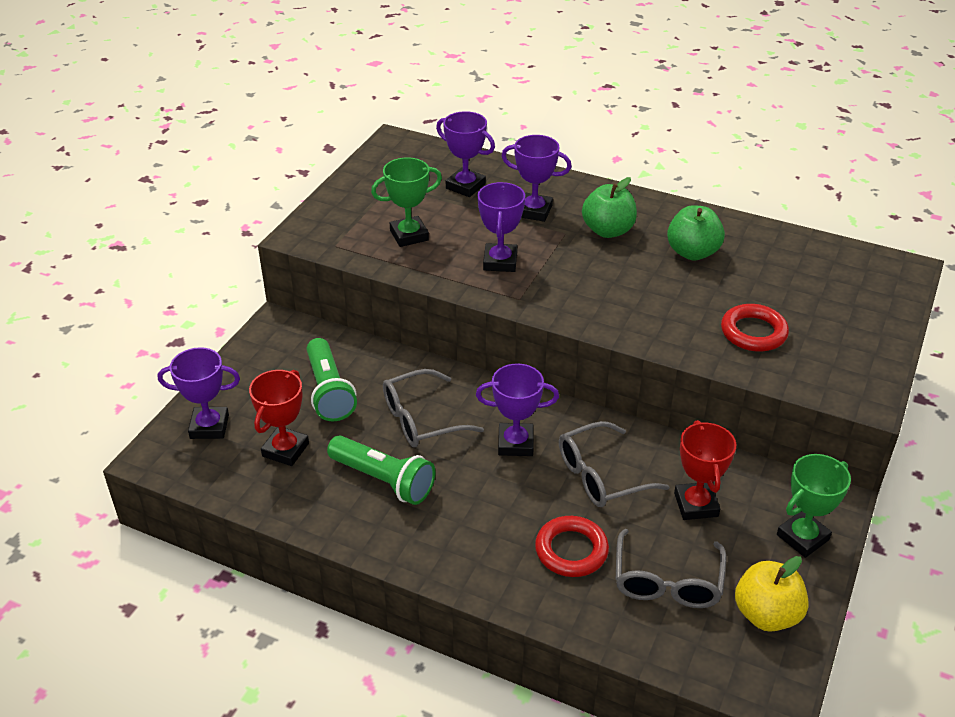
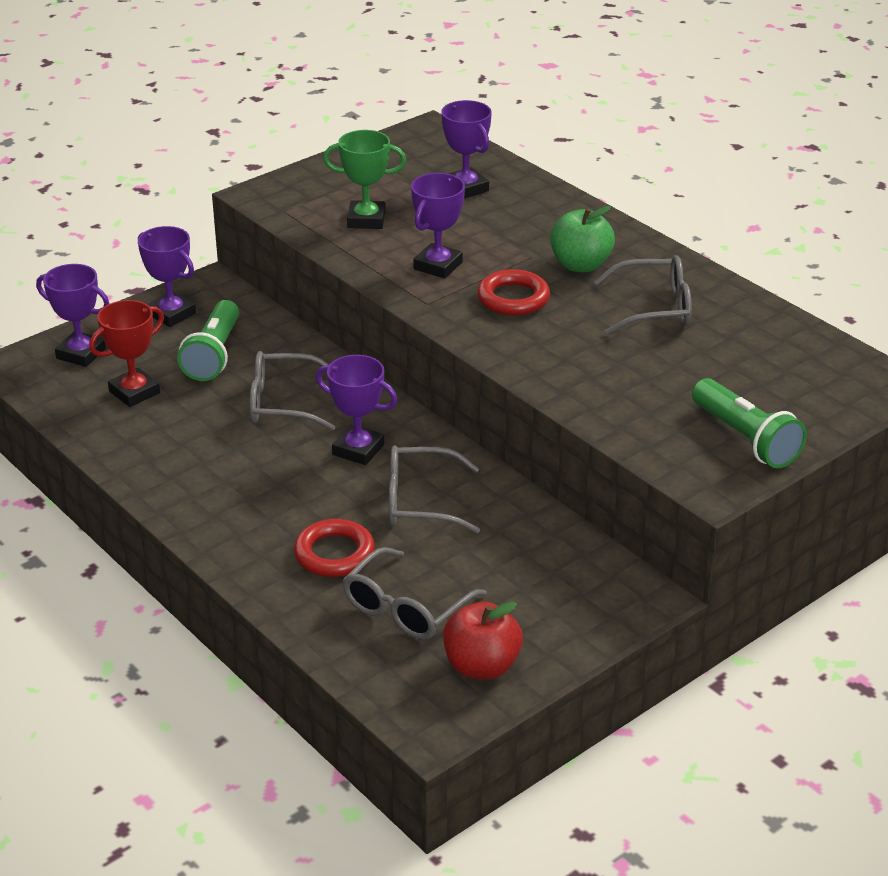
camera: 25 degrees right, 5 degrees down
(384, 480) = (205, 443): green flashlight -> green flashlight (746, 439)
(534, 211) = (517, 228): purple trophy -> purple trophy (171, 314)
(692, 252) = (655, 308): green apple -> grey glasses
(696, 505) = (495, 555): red trophy -> none
(753, 332) = (648, 397): red ring -> red ring (513, 298)
(766, 614) = (481, 666): yellow apple -> red apple
(802, 537) = (582, 616): green trophy -> none

